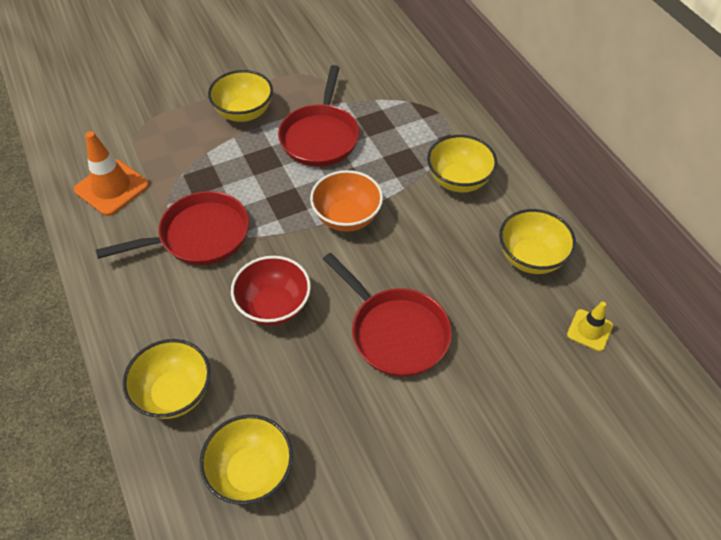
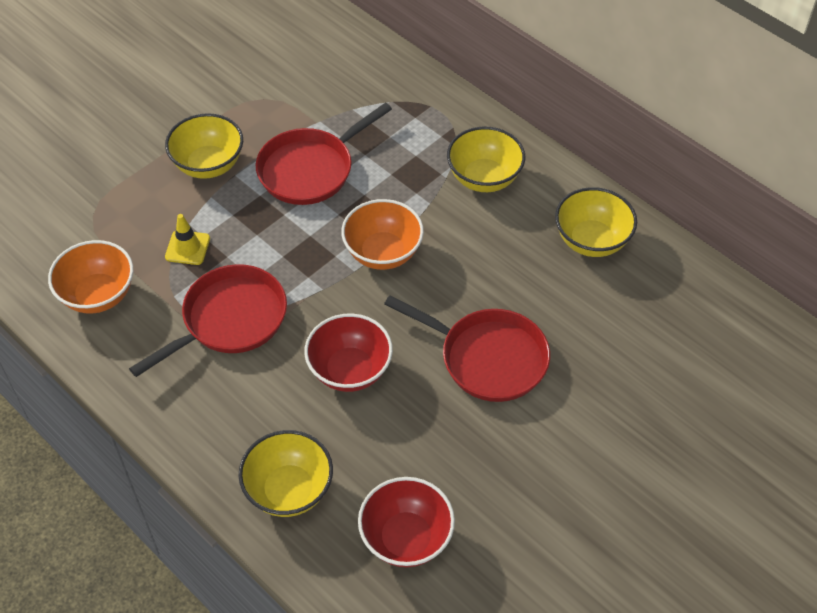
camera: 20 degrees left, 0 degrees up
(112, 187) = (98, 295): orange traffic cone -> orange bowl
(251, 472) = (406, 538): yellow bowl -> red bowl
(320, 136) = (311, 169): red pan -> red pan turned 60 degrees clockwise
(589, 330) = (676, 297): yellow traffic cone -> yellow traffic cone (187, 248)

